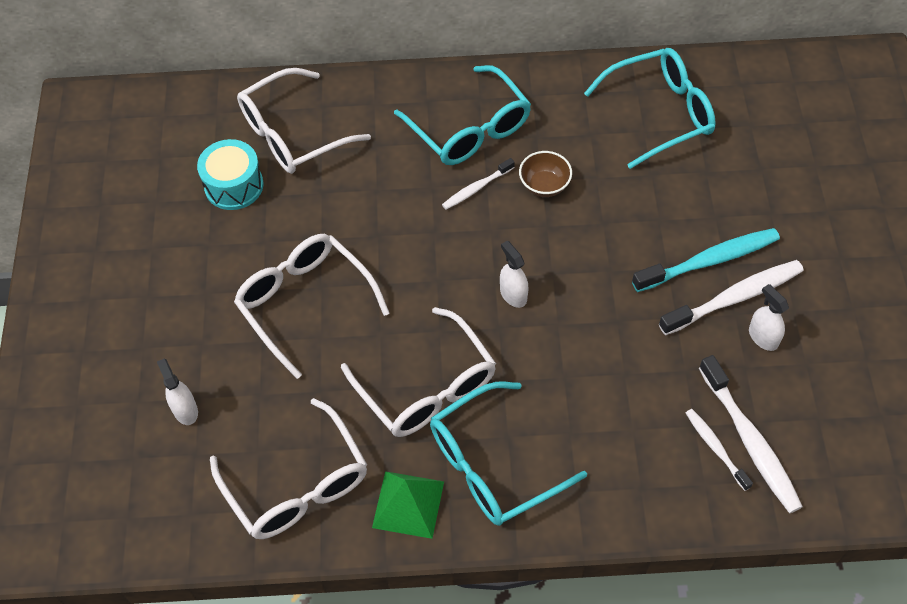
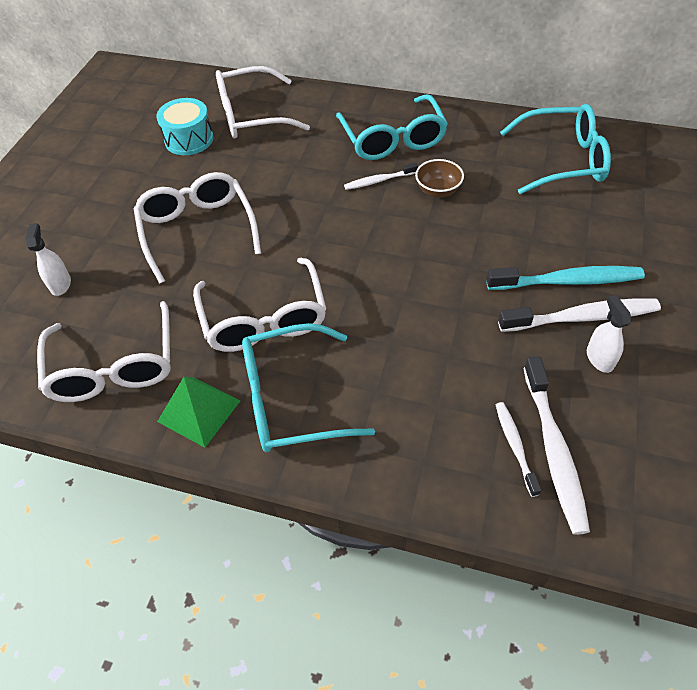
camera: 20 degrees right, 5 degrees down
(513, 294) = (374, 265): white spray bottle -> none

